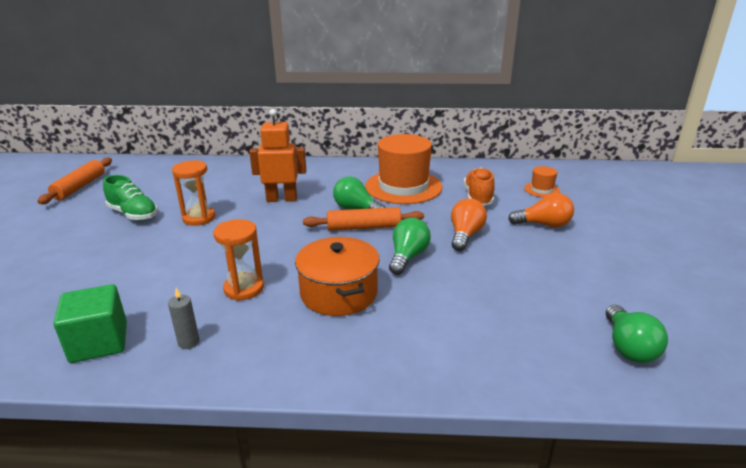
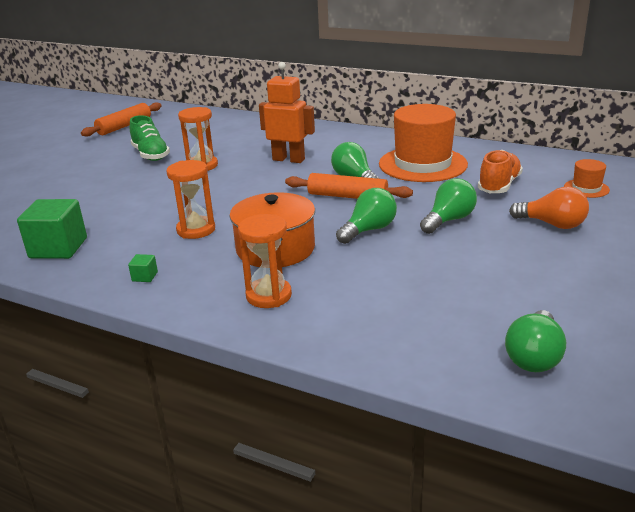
camera: 25 degrees right, 0 degrees up
(188, 342) = (122, 262): grey candle -> none
(227, 354) = (145, 277): none -> green cube
(370, 344) = (269, 295): none -> orange hourglass
(465, 235) = (448, 220): orange light bulb -> green light bulb

